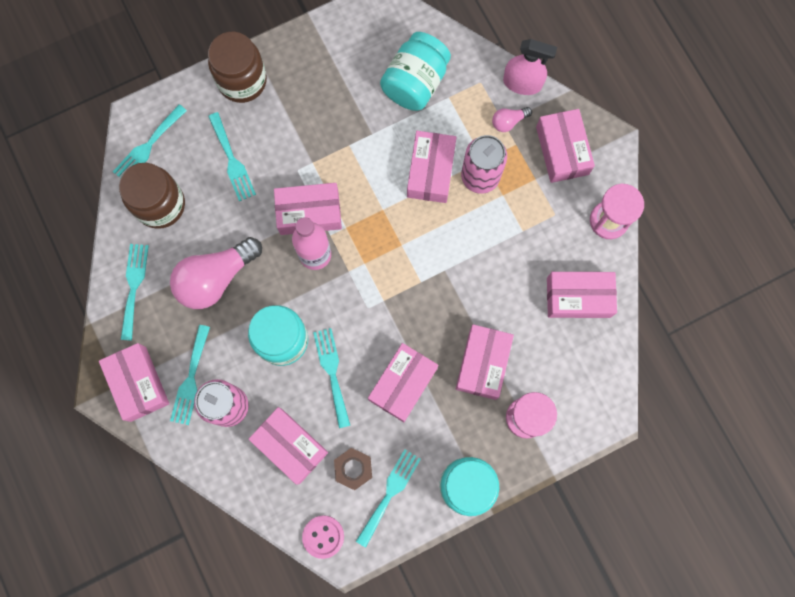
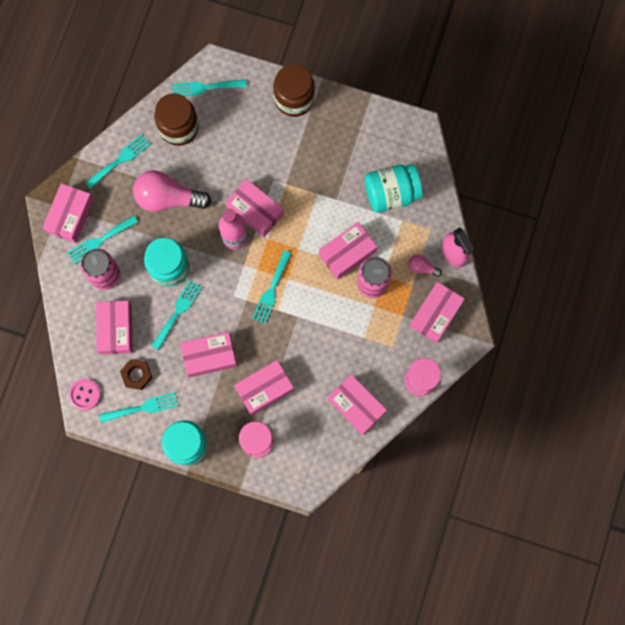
camera: 45 degrees right, 0 degrees up
(232, 160) = (242, 140): turquoise fork -> turquoise fork (271, 290)

